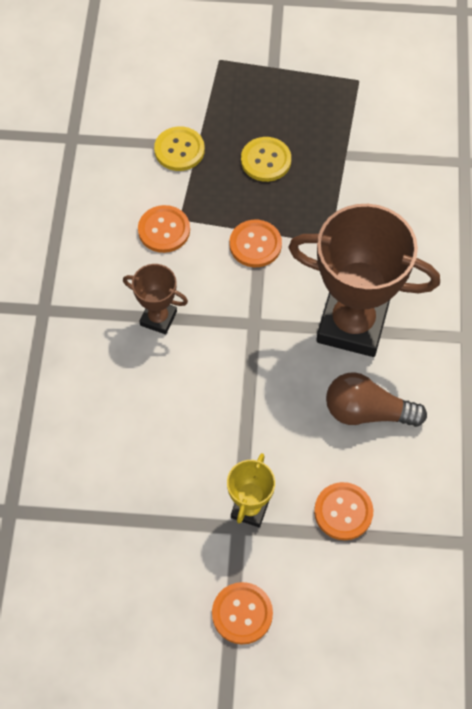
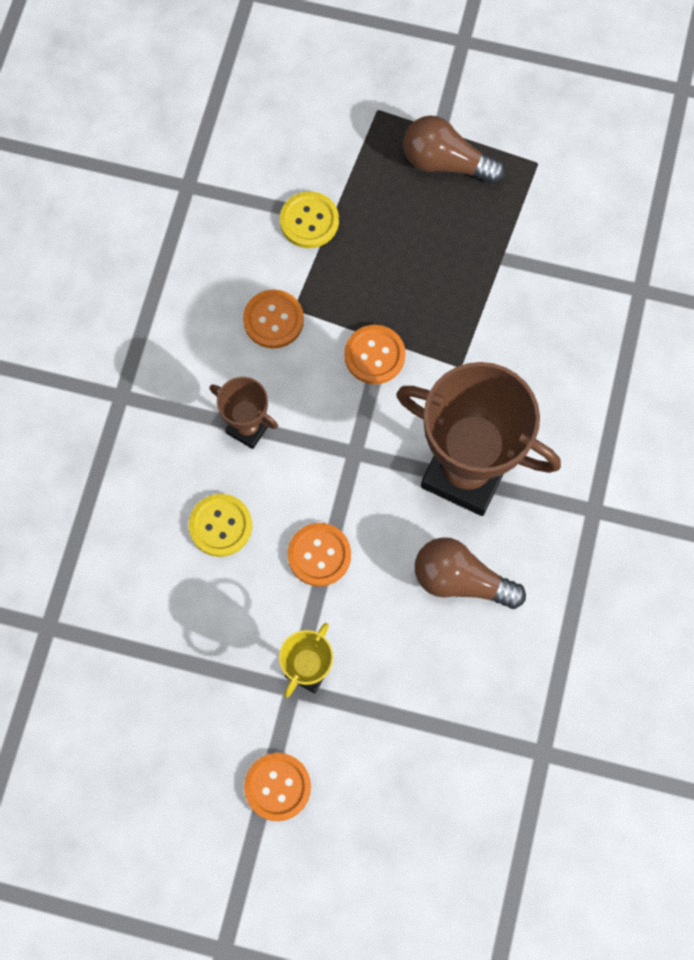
camera: 10 degrees right, 10 degrees up
(266, 160) = (407, 250): yellow button -> yellow button (220, 526)
(283, 90) = (446, 162): none -> brown light bulb
(343, 512) = (410, 692): orange button -> orange button (319, 555)

